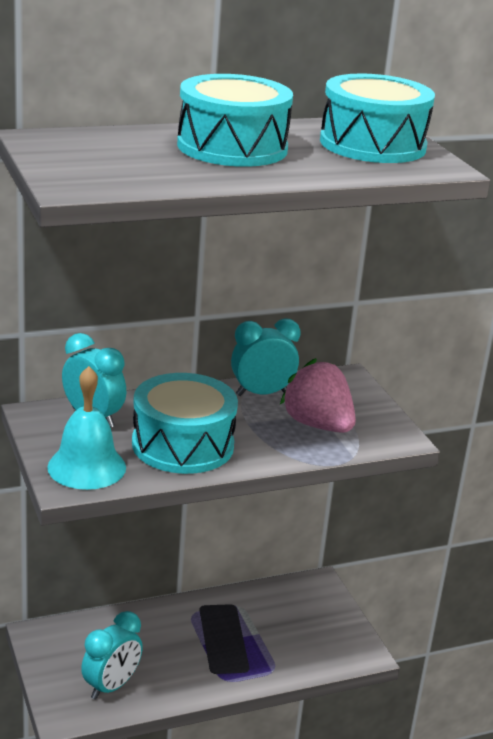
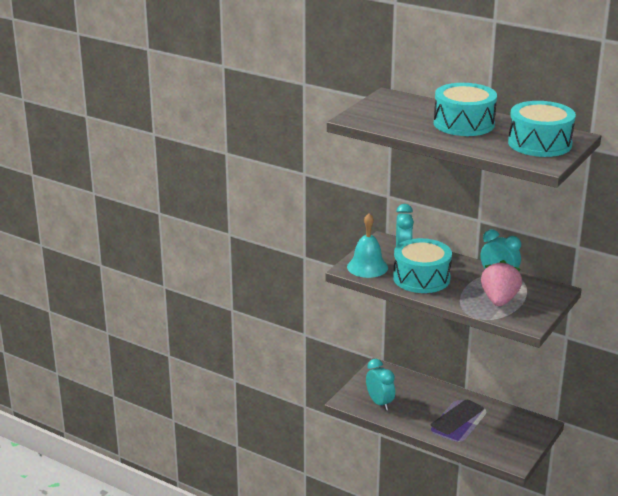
camera: 55 degrees right, 0 degrees up
(111, 686) = (379, 403): turquoise clock -> turquoise clock turned 120 degrees counterclockwise

